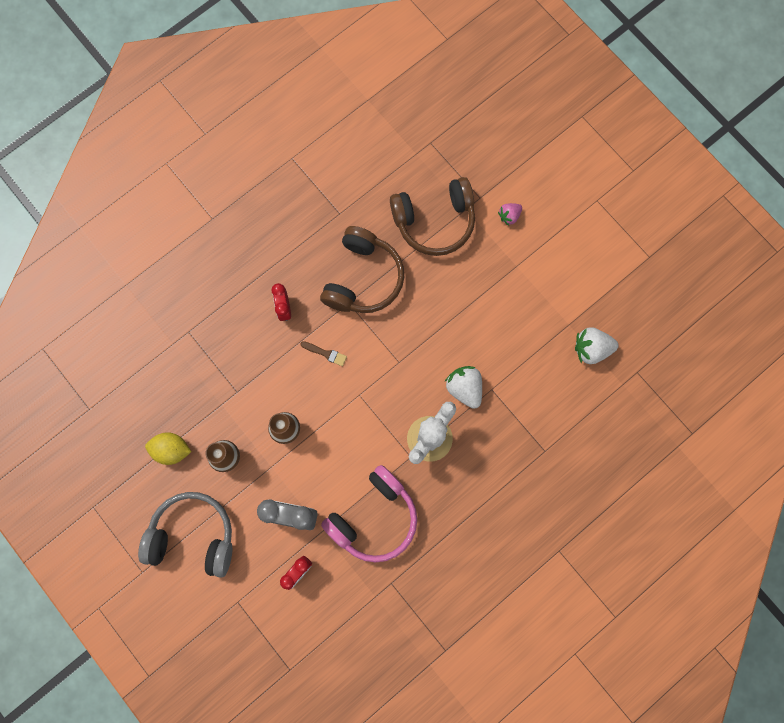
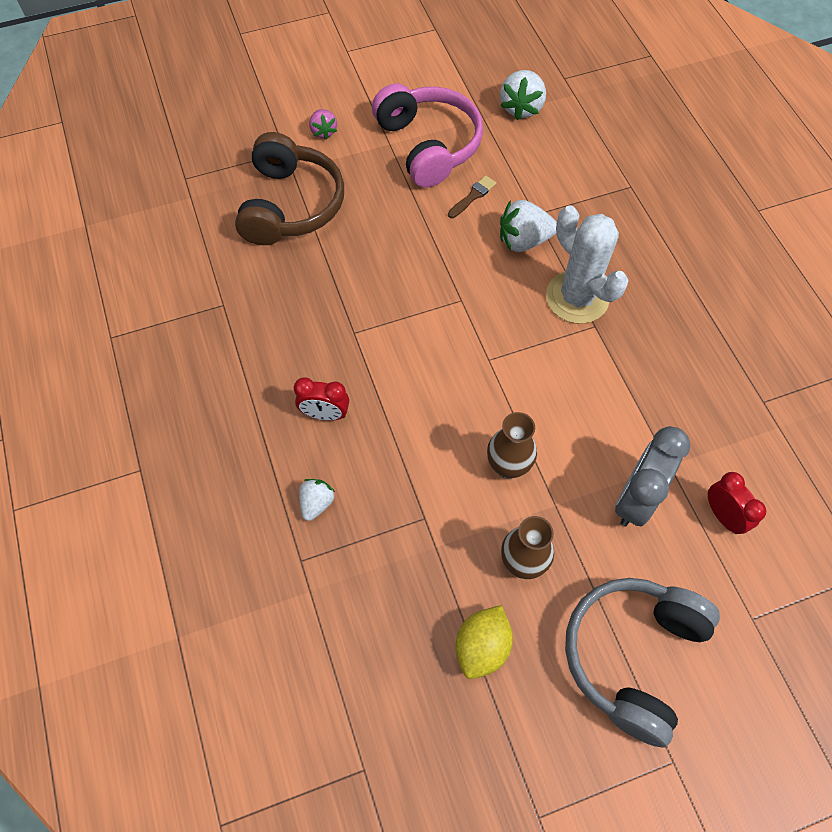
camera: 70 degrees left, 15 degrees down
(225, 326) = (316, 503): none -> white strawberry
(325, 353) = (414, 382): brown brush -> brown brush (473, 196)
(363, 278) = (328, 305): brown headphones -> none
(374, 517) = (667, 394): pink headphones -> pink headphones (428, 145)

